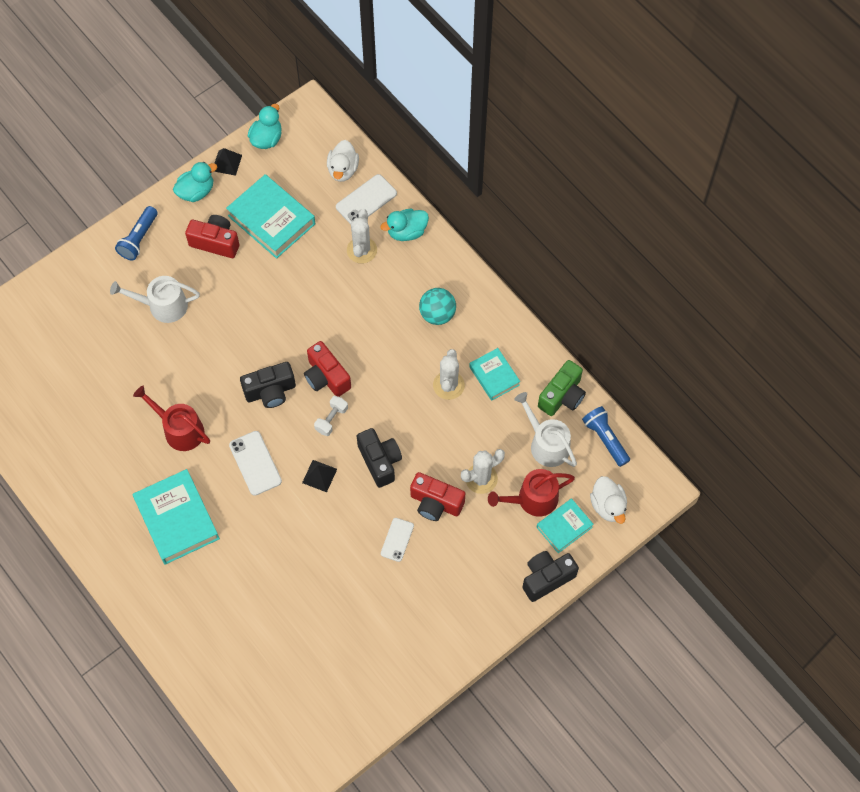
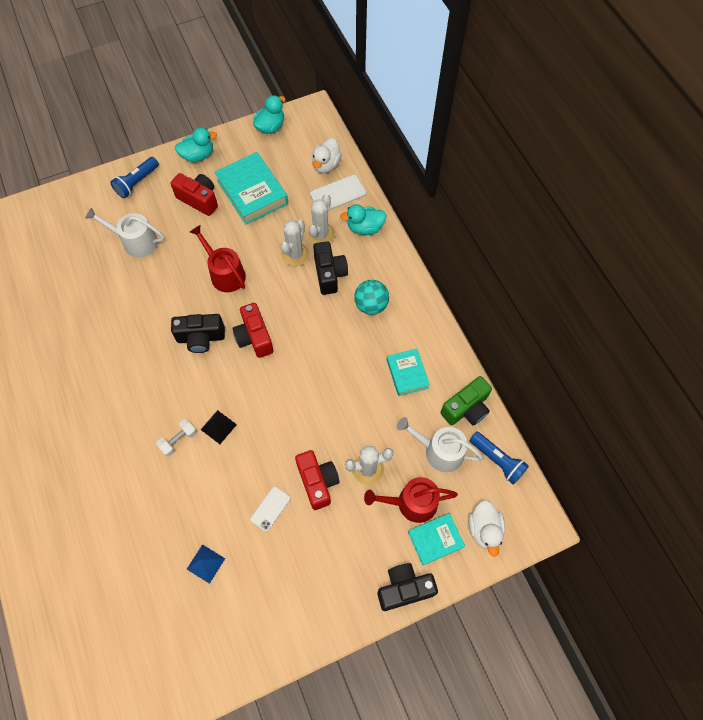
camera: 15 degrees right, 0 degrees up
(177, 519) = (76, 434): turquoise book -> none
(180, 429) = (110, 352): red watering can -> red watering can (225, 273)
(227, 163) = (231, 138): black pyramid -> none
(255, 463) = (165, 400): white phone -> none
(331, 419) = (246, 377): white dumbbell -> white dumbbell (179, 440)
(351, 605) = (205, 563): none -> blue pyramid
(380, 461) = (278, 427): black camera -> black camera (329, 274)
(435, 503) = (317, 482): red camera -> red camera turned 150 degrees counterclockwise
(448, 385) = (362, 372): white cactus -> white cactus (295, 254)
(546, 444) = (439, 451): white watering can -> white watering can turned 45 degrees counterclockwise
(605, 439) = (497, 460): blue flashlight -> blue flashlight turned 150 degrees clockwise

